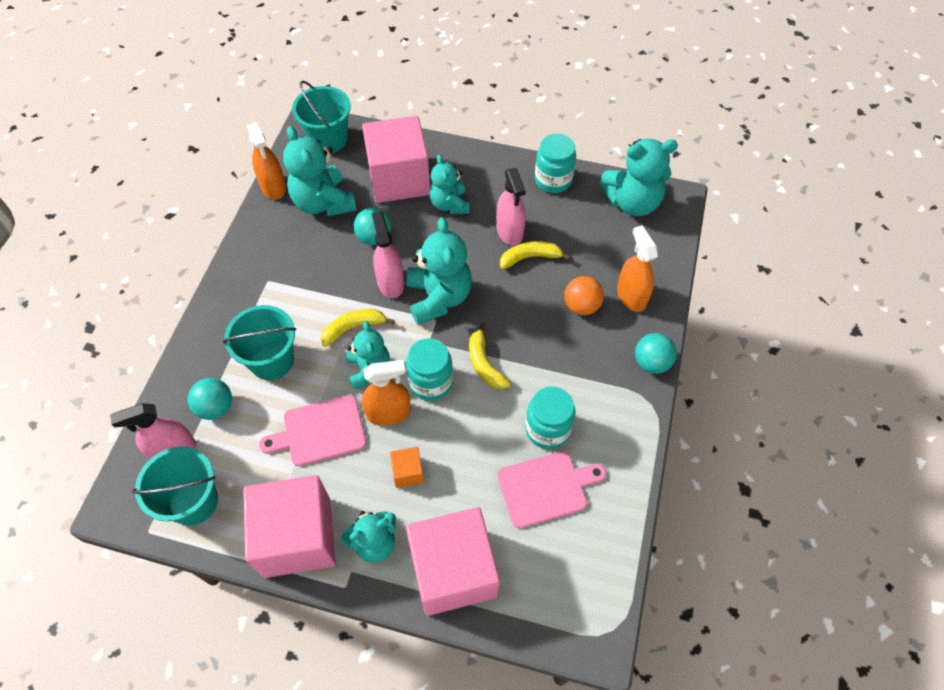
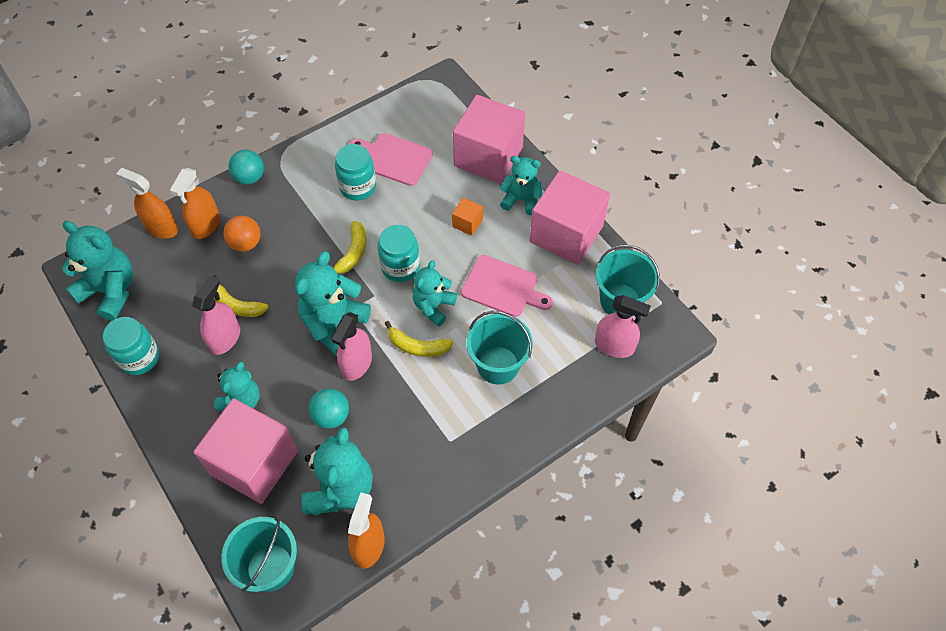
camera: 140 degrees left, 0 degrees up
(216, 407) = (564, 357): turquoise ball -> none
(388, 413) = (447, 267): orange spray bottle -> orange spray bottle (161, 228)

